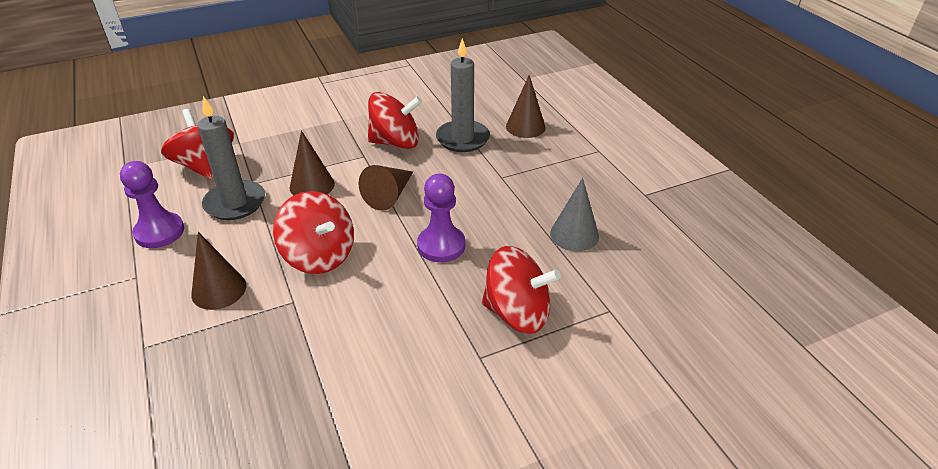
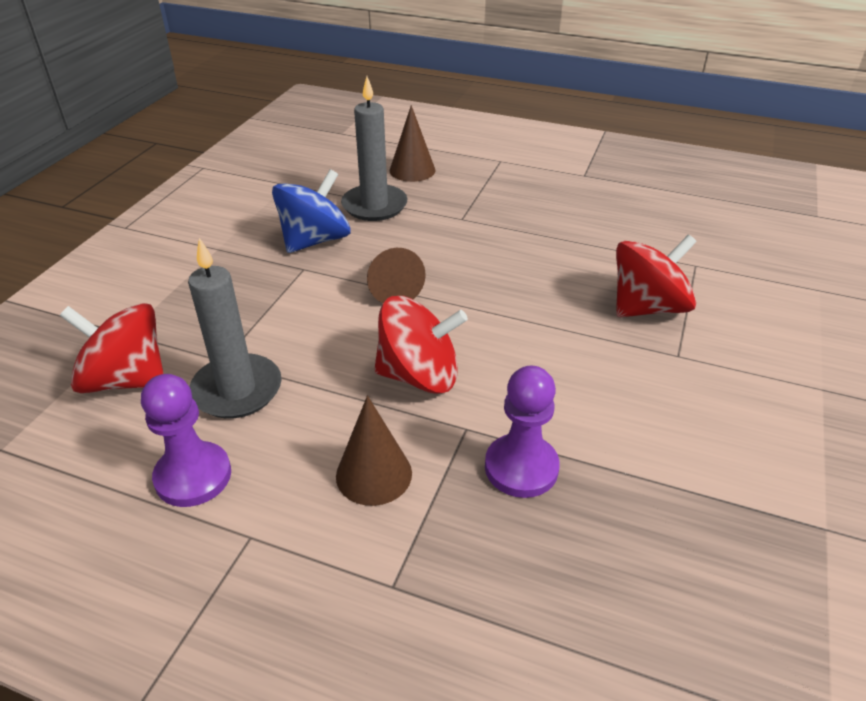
camera: 45 degrees left, 0 degrees up
(312, 185) = (296, 323): brown cone -> none
(395, 142) = (315, 240): red spinning top -> blue spinning top
(441, 245) = (508, 297): purple pawn -> purple pawn (521, 467)
(574, 234) = (588, 229): grey cone -> none

